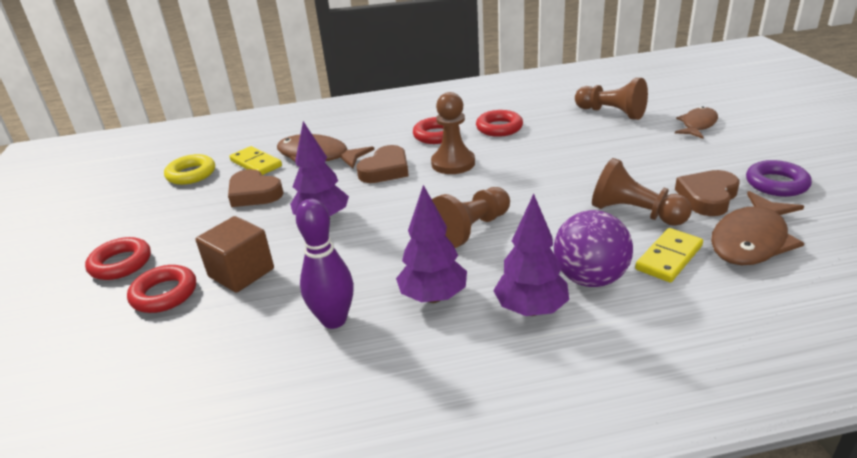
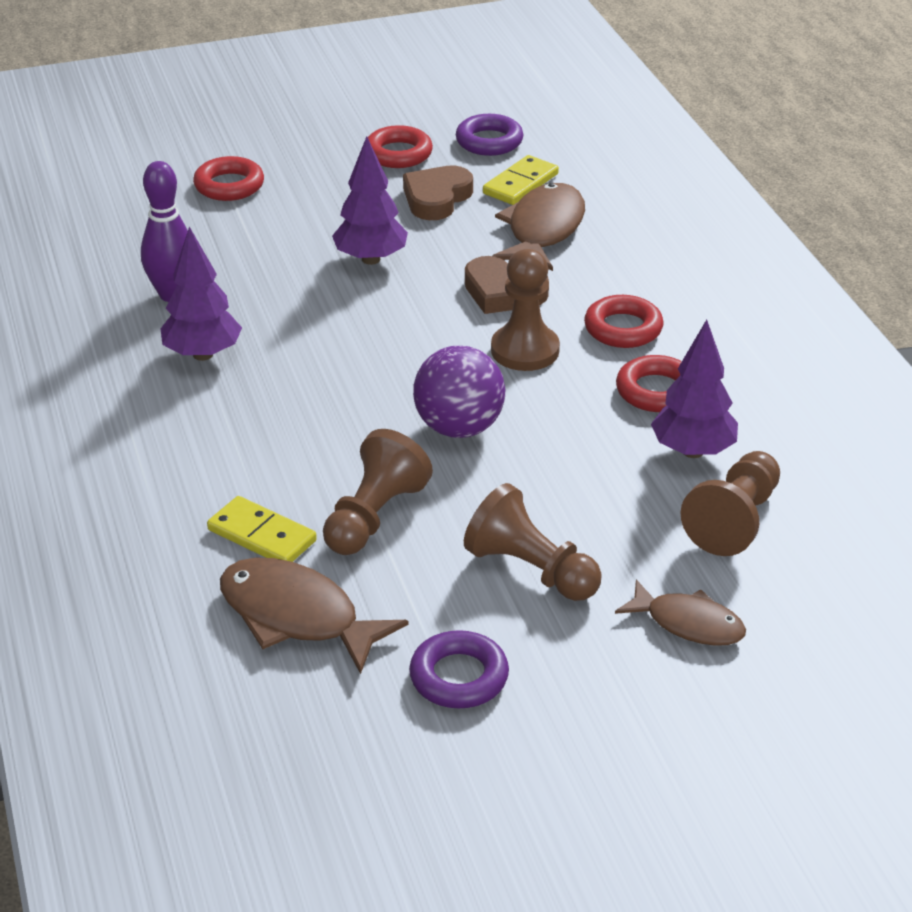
camera: 80 degrees right, 5 degrees up
(121, 264) = (286, 146): red ring -> red ring (398, 154)
(191, 174) = (489, 141): yellow ring -> purple ring
(241, 273) = (262, 223): brown cube -> none
(471, 229) = (339, 374): brown pawn -> brown pawn (531, 570)
(531, 309) = (172, 422): purple tree -> purple tree (693, 451)
(590, 278) = (225, 467): purple ball -> purple ball (459, 428)
(707, 197) = (417, 594): brown heart -> none

